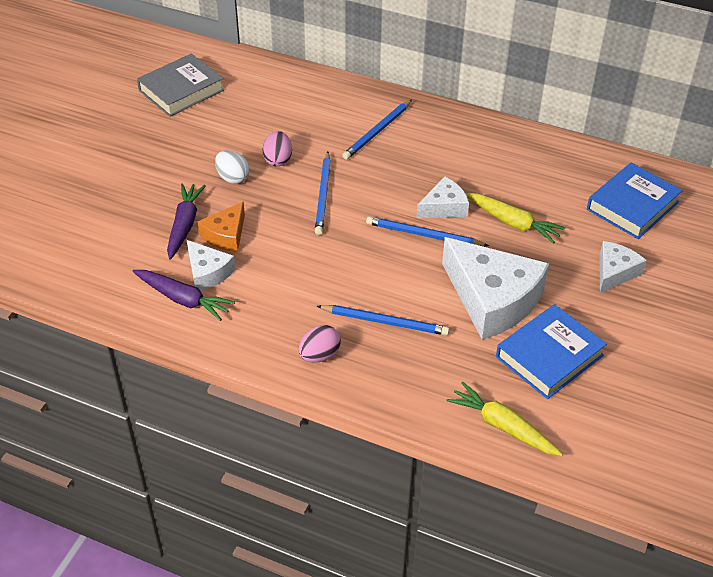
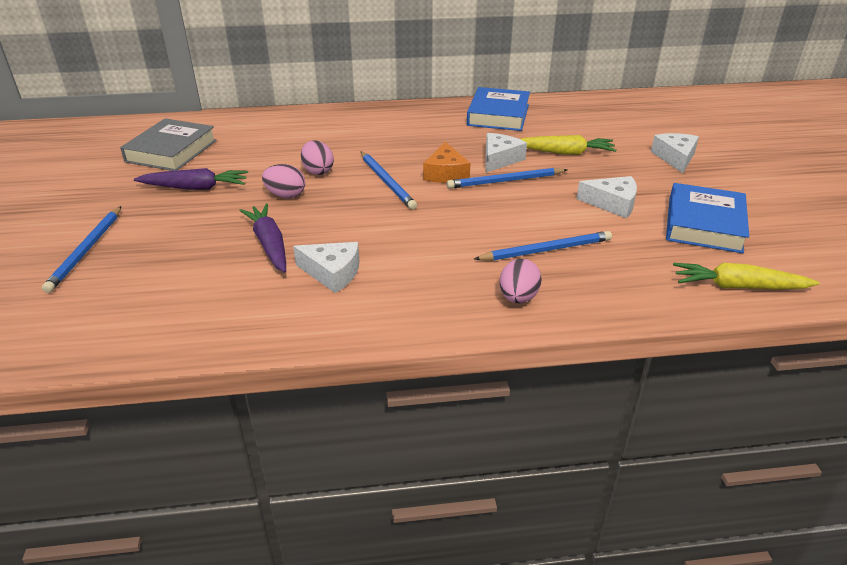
camera: 30 degrees left, 10 degrees down
(183, 299) = (327, 304): purple carrot -> purple carrot (195, 187)
(226, 235) = (322, 238): orange cheese -> orange cheese (446, 173)
(232, 178) = (286, 195): white egg -> pink egg
(378, 131) = (388, 130): blue pencil -> blue pencil (87, 250)
(492, 299) = (612, 203): white cheese -> white cheese, size x0.52
(632, 206) = (634, 119): blue book -> blue book (498, 115)

